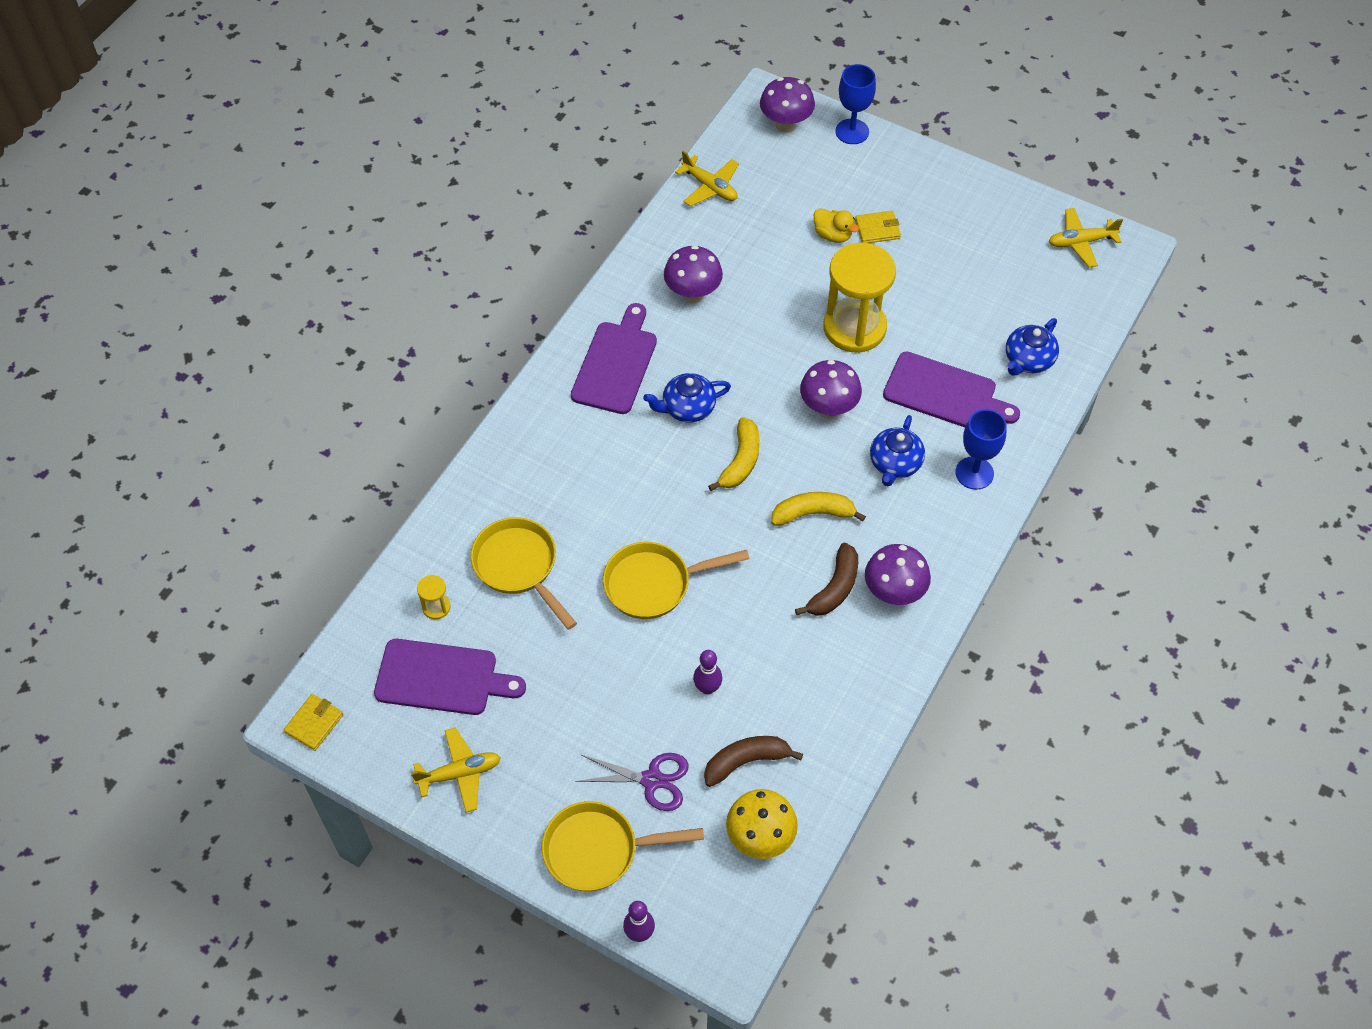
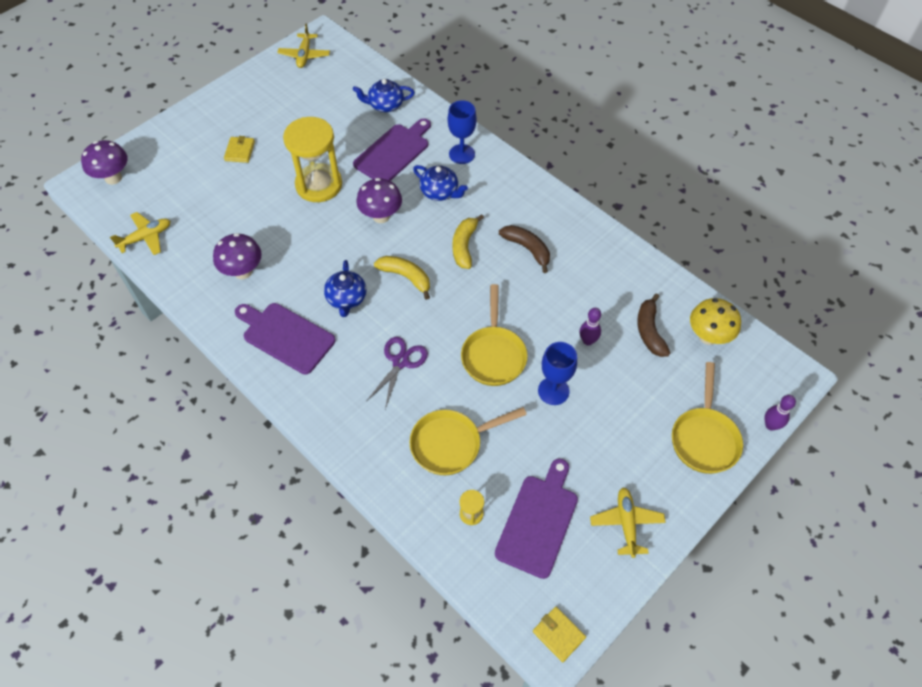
camera: 75 degrees left, 0 degrees up
(651, 780) = (654, 391): purple scissors -> purple scissors (400, 362)
(833, 235) = (232, 176): yellow duck -> none
(852, 131) = (144, 142): blue goblet -> blue goblet (553, 391)
(894, 593) = (540, 218): purple mushroom -> none
(1028, 360) = (385, 105): blue teapot -> blue teapot turned 120 degrees clockwise

